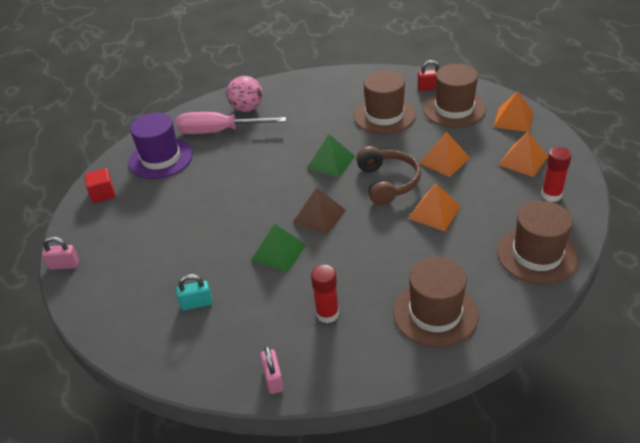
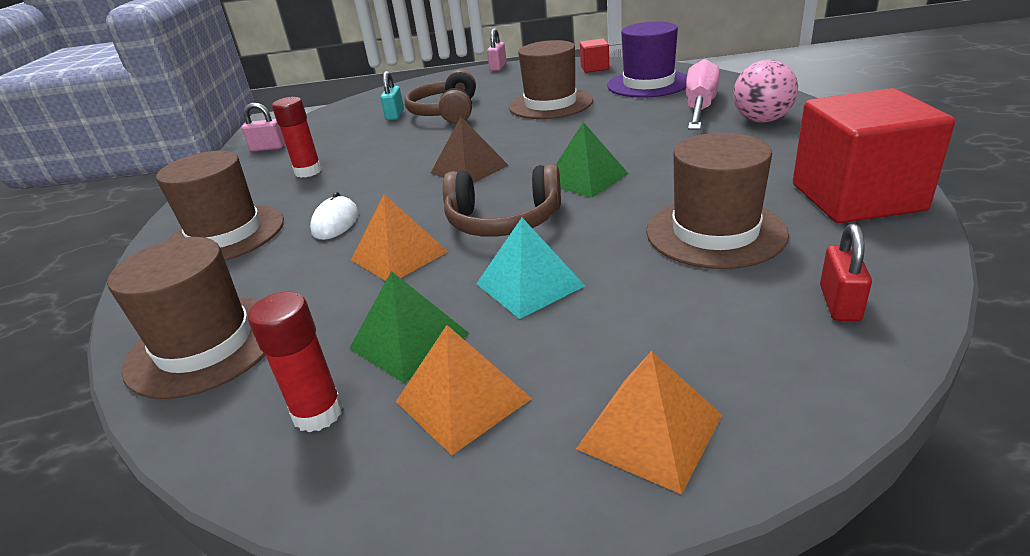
camera: 105 degrees right, 10 degrees down
(197, 265) = (446, 112): none -> brown headphones
(278, 252) = (427, 147): green pyramid -> green pyramid (409, 340)
(345, 83) = (856, 197): none -> red cube
(405, 257) = (335, 222): none -> white mouse
(444, 160) = (529, 284): orange pyramid -> turquoise pyramid
(454, 109) = (726, 328): brown hat -> brown hat (550, 104)

